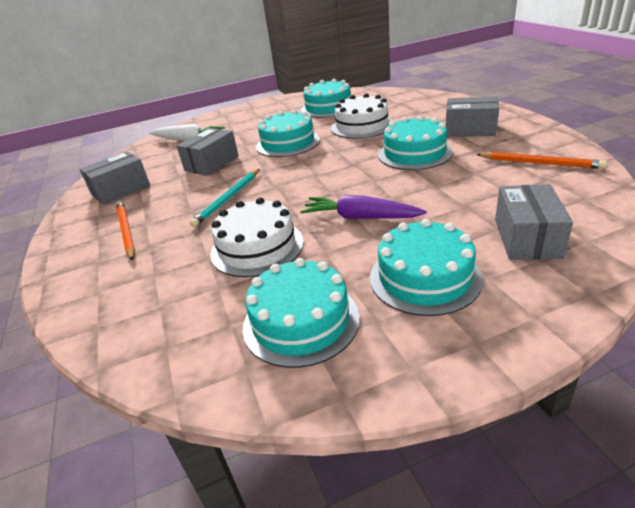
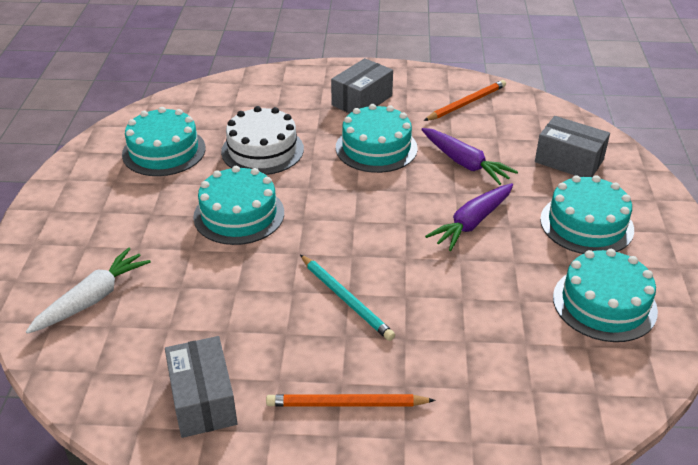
camera: 70 degrees left, 5 degrees up
(212, 163) = (220, 292): grey box -> none
(257, 247) = (473, 301): white cake -> none
(443, 190) = (464, 163): none -> purple carrot

